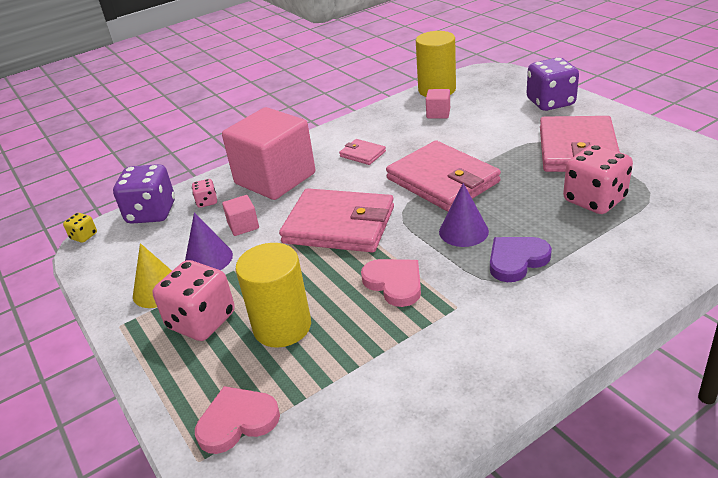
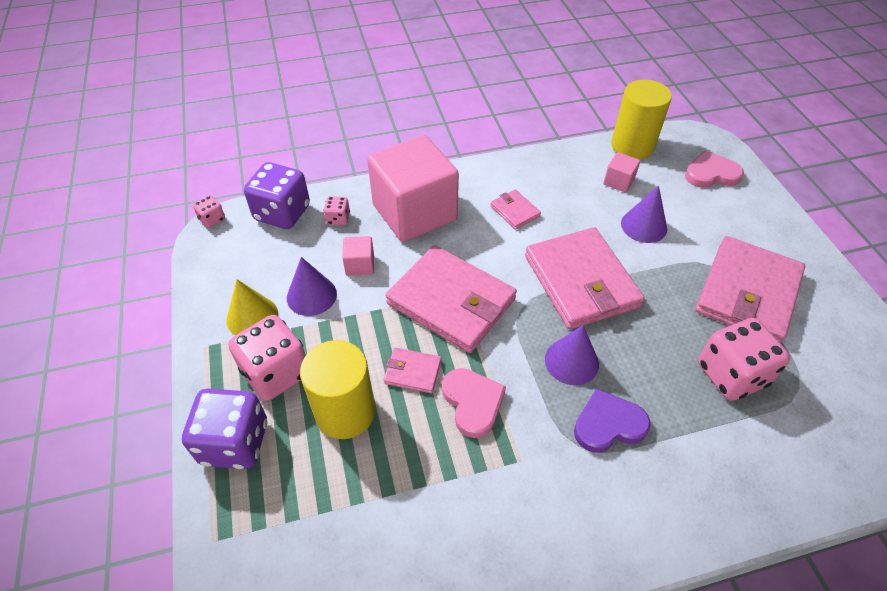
camera: 15 degrees right, 15 degrees up
(84, 236) = (212, 219): yellow dice -> pink dice
(237, 421) = (261, 510): pink heart -> pink heart (711, 174)
(330, 280) = (412, 372): none -> pink wallet
(474, 133) = (644, 226): none -> purple cone
(550, 102) = (750, 211): purple dice -> purple dice (235, 442)

